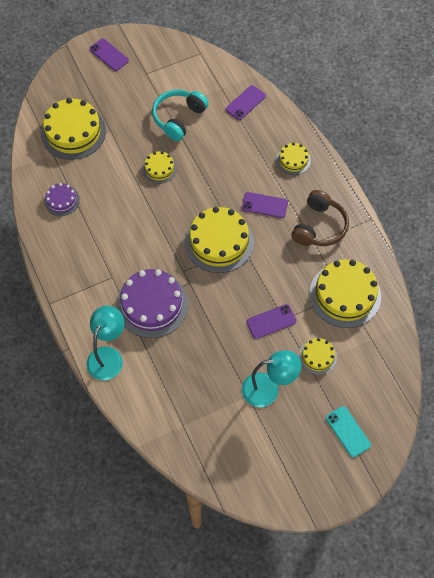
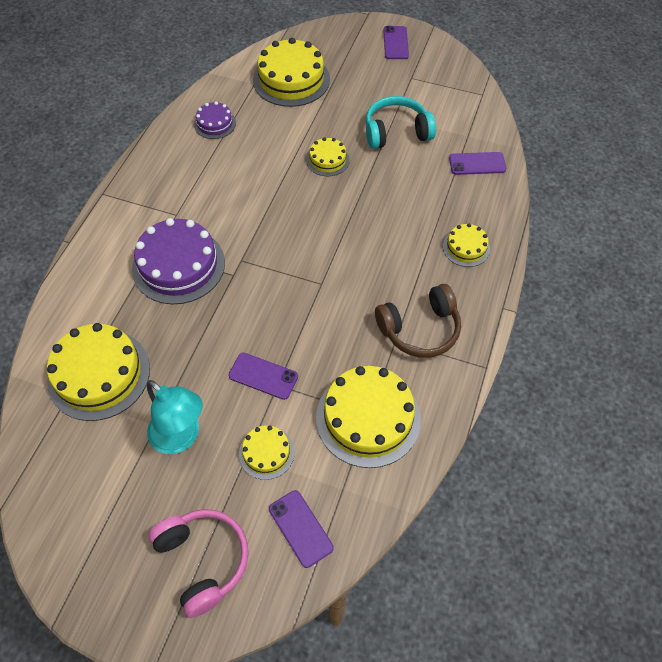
camera: 45 degrees right, 5 degrees down
(108, 356) = (89, 276): turquoise lamp -> none
(219, 242) = (304, 262): yellow cake -> yellow cake (99, 374)
(264, 205) = (387, 265): purple phone -> purple phone (300, 528)
(347, 431) = (203, 560): turquoise phone -> pink headphones

